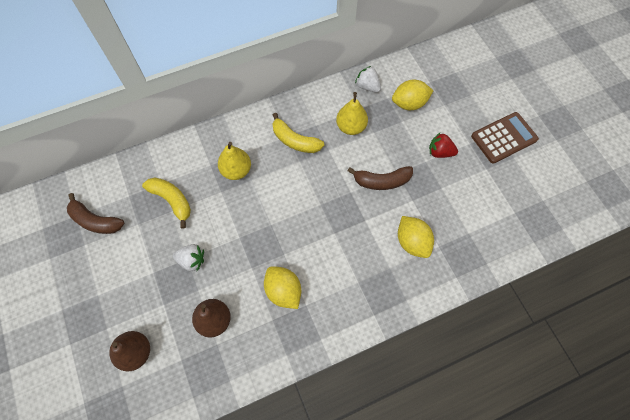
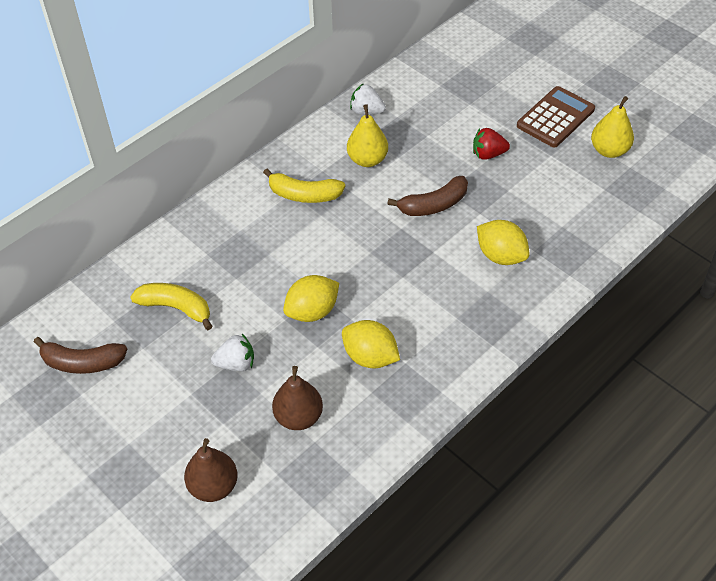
camera: 20 degrees left, 15 degrees down
(236, 170) = (245, 249): yellow pear -> yellow pear (609, 150)
(409, 103) = (427, 114): yellow lemon -> yellow lemon (312, 311)

